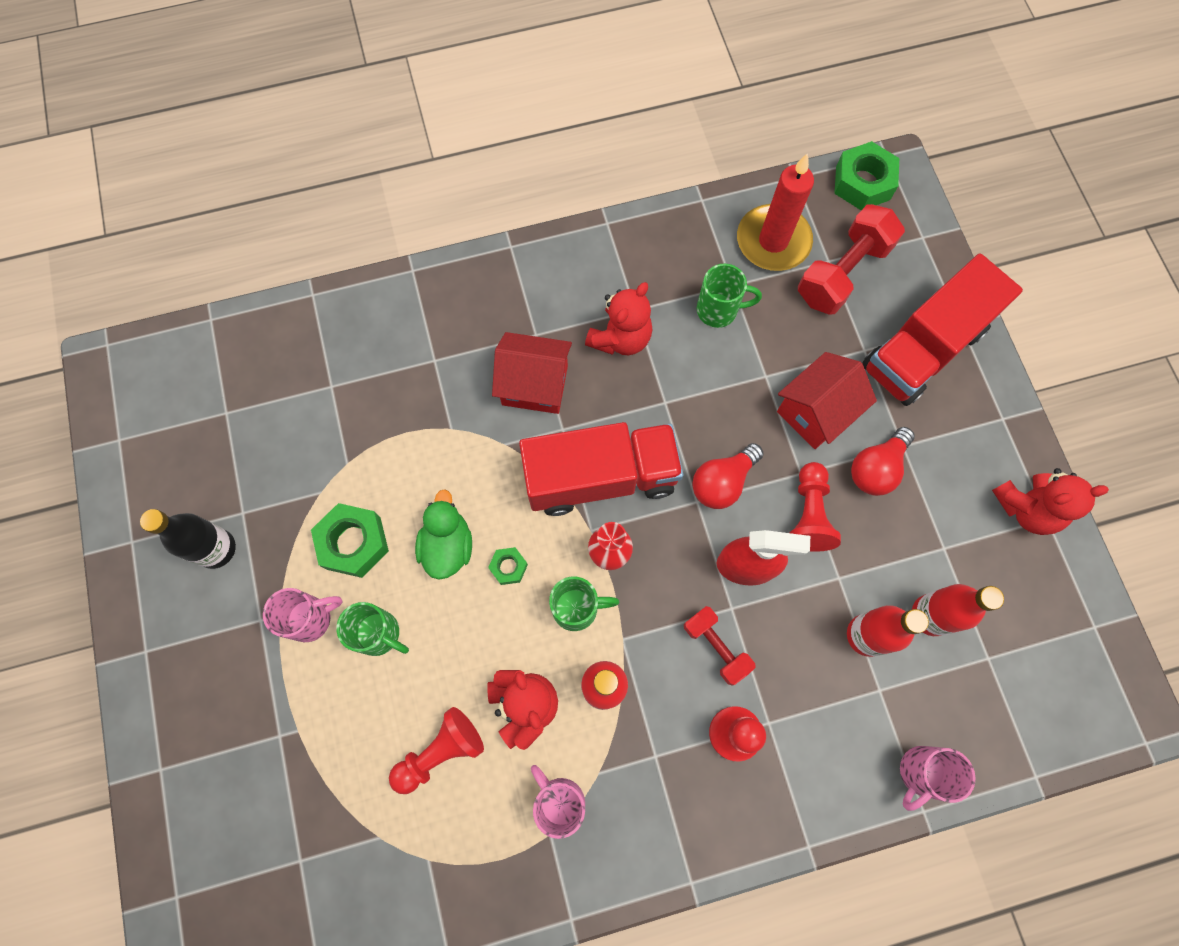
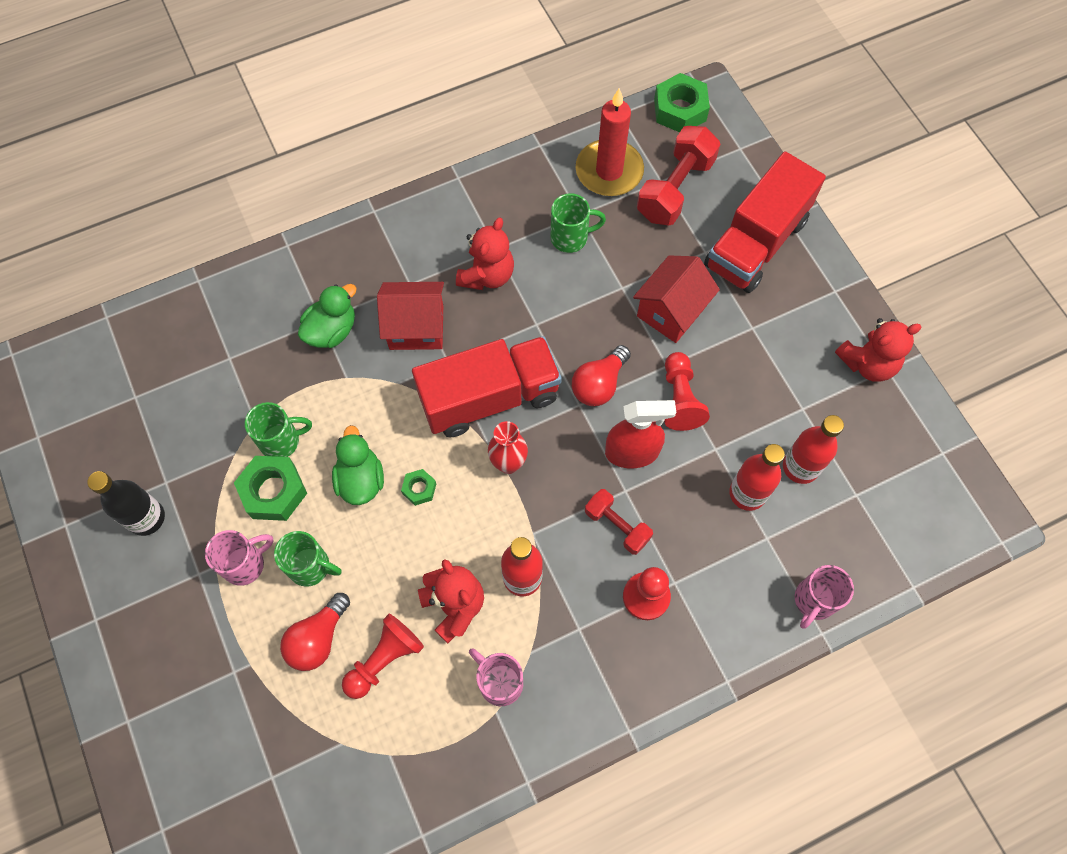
camera: 10 degrees left, 5 degrees down
(444, 373) = (332, 330): none -> green duck
(577, 608) = (487, 514): green mug -> green mug (281, 441)
(876, 468) = (732, 351): red light bulb -> red light bulb (318, 638)

